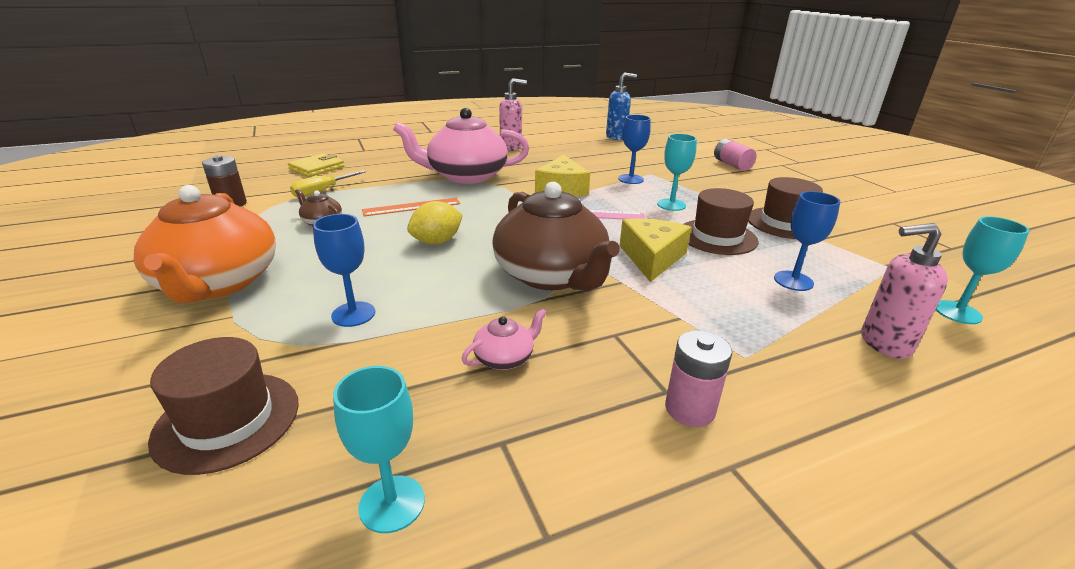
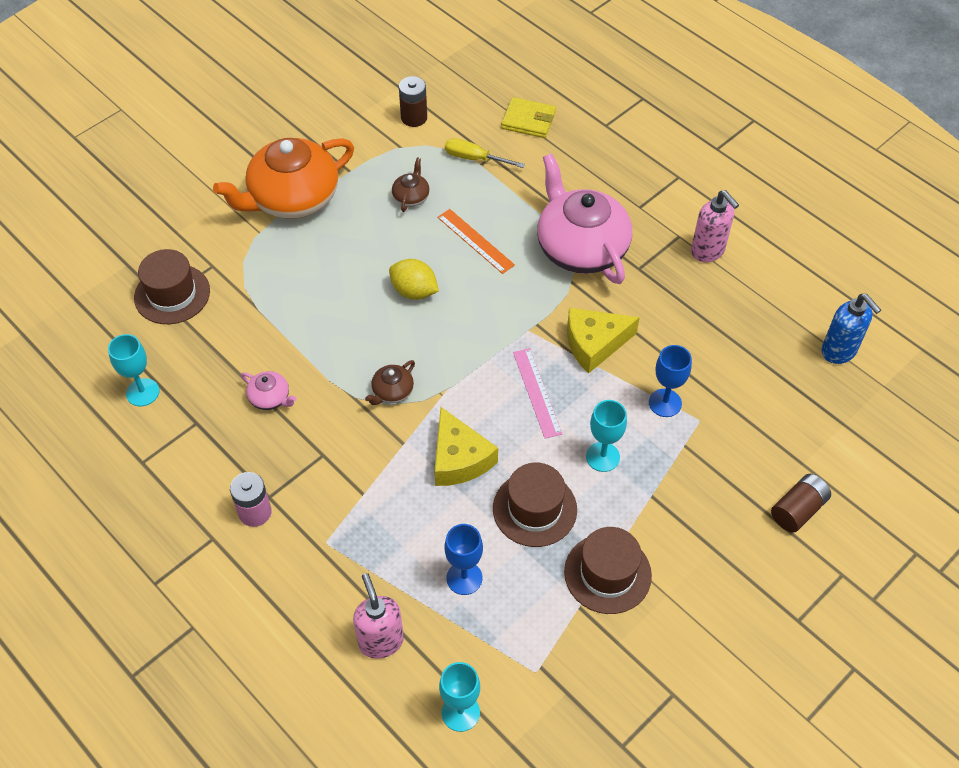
camera: 70 degrees right, 25 degrees up
(353, 314) = (286, 293): blue goblet -> none
(551, 275) = (392, 391): brown teapot -> brown teapot, size x0.42
(652, 258) = (459, 459): yellow cheese -> yellow cheese turned 75 degrees clockwise
(732, 165) = (798, 510): pink battery -> brown battery

